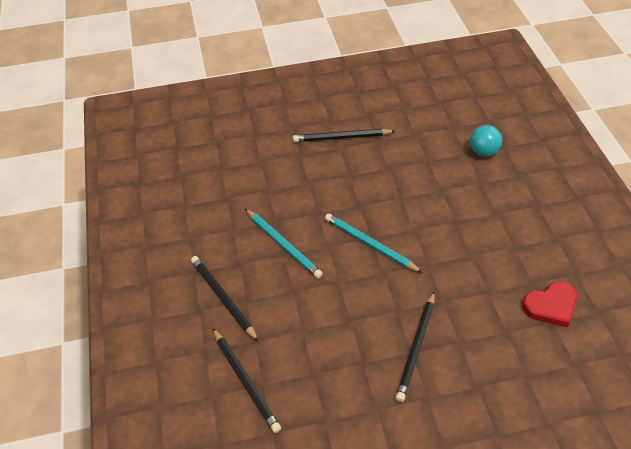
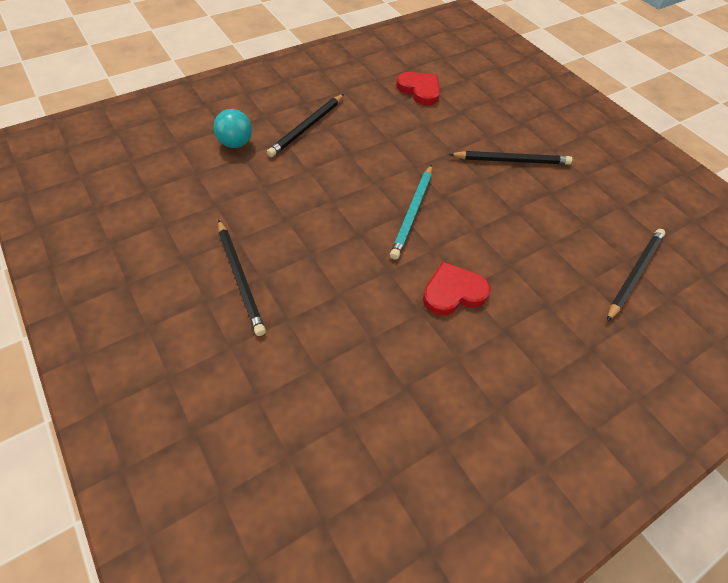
camera: 115 degrees left, 5 degrees up
(223, 298) = (561, 329): black pencil -> black pencil (307, 127)
(283, 245) = (453, 292): turquoise pencil -> red heart

